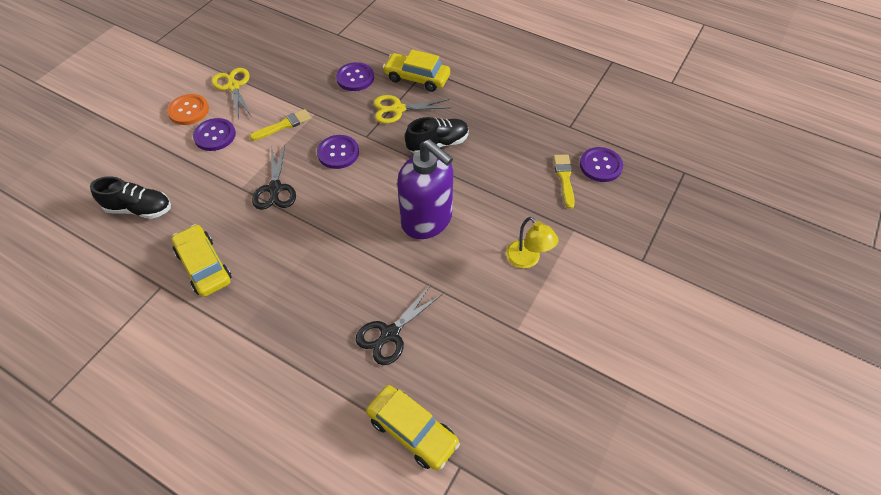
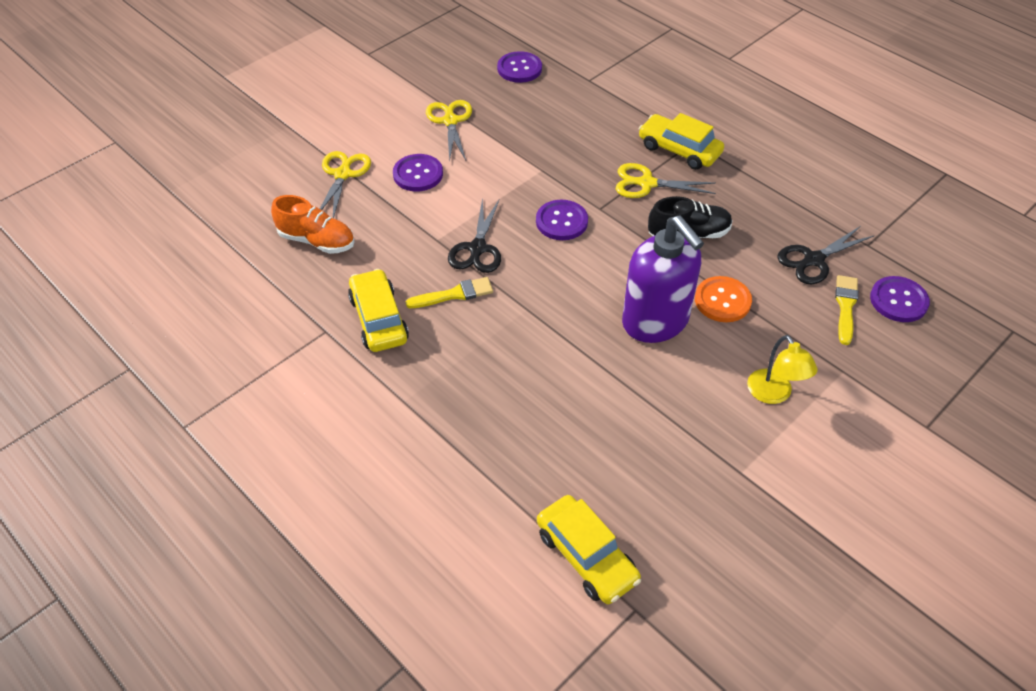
camera: 15 degrees right, 5 degrees down
(139, 209) = (317, 241): black shoe -> orange shoe
(151, 147) = (343, 174): none -> yellow scissors
(188, 110) = (392, 140): orange button -> orange button (722, 300)
(284, 125) = (502, 177): yellow brush -> yellow brush (454, 294)
(355, 78) = (601, 136): purple button -> purple button (519, 69)
(390, 334) = (582, 442): black scissors -> black scissors (813, 260)

